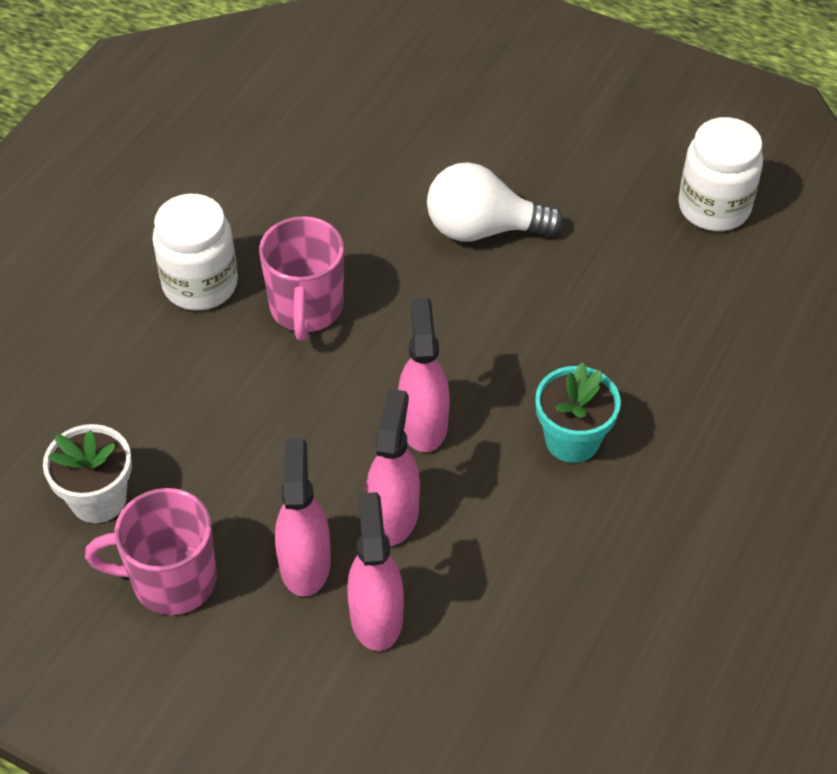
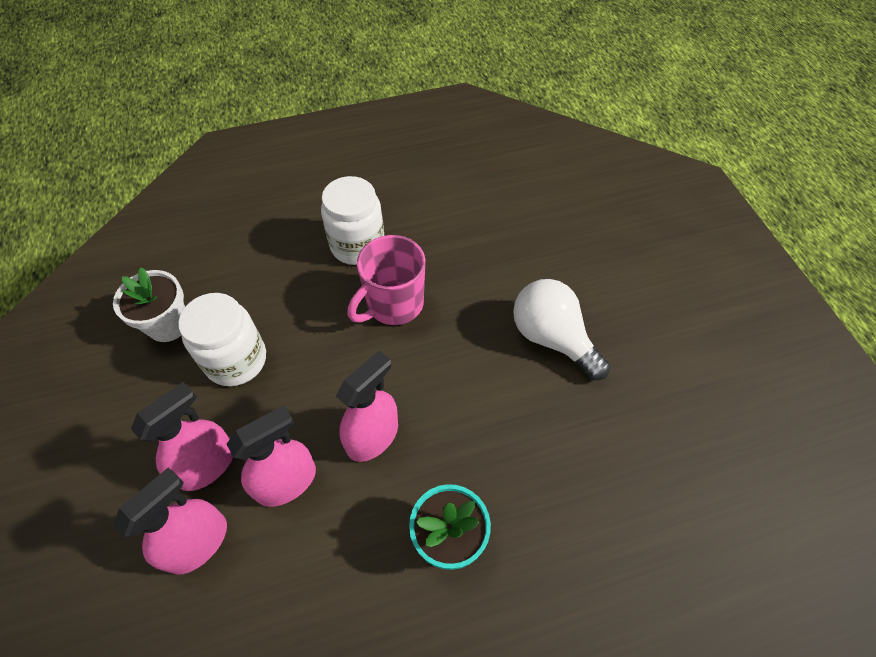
camera: 45 degrees right, 5 degrees up
(171, 580) = (138, 406): pink mug -> none
(714, 207) = (738, 453): white jar -> white jar (236, 360)

